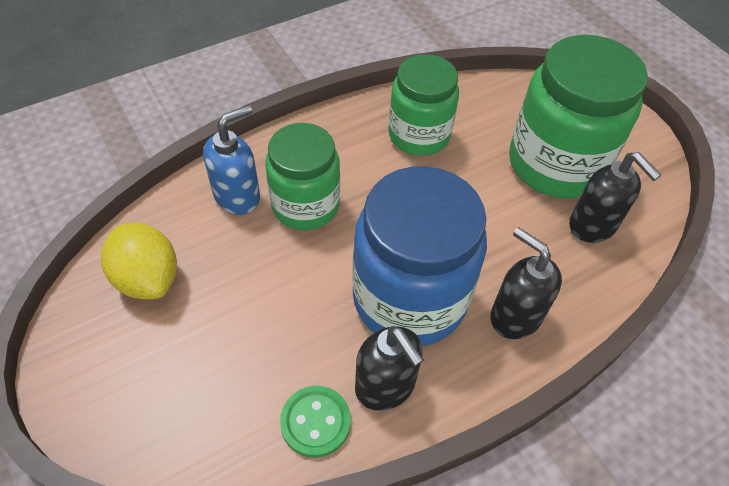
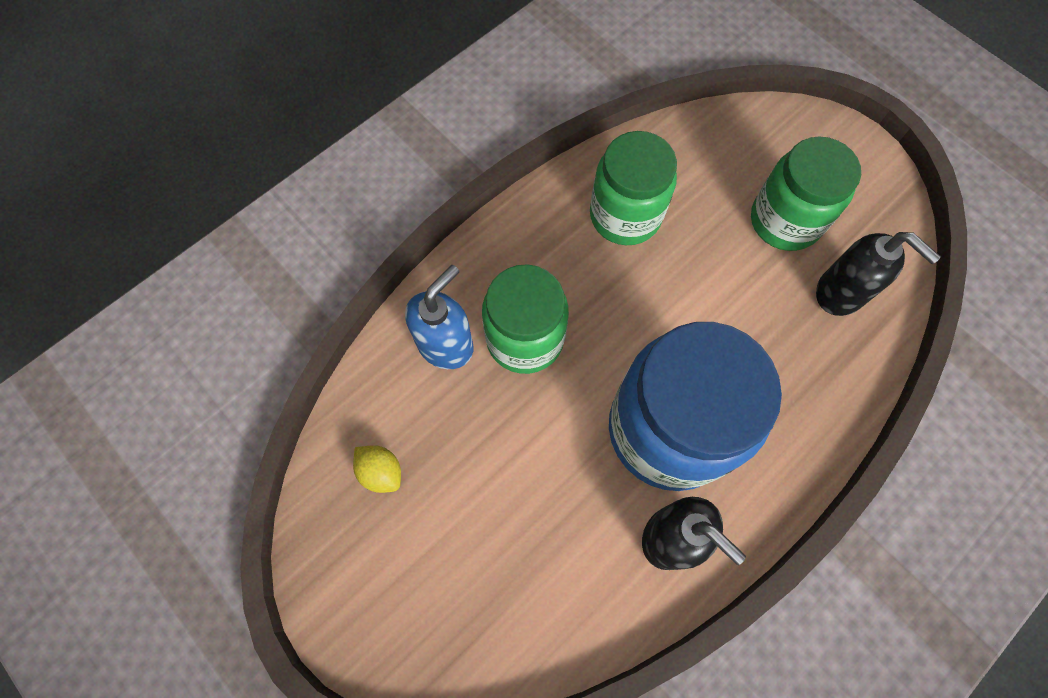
camera: 10 degrees left, 15 degrees up
(148, 278) = (381, 472): yellow lemon -> yellow lemon, size x0.56
(315, 422) = (612, 595): green button -> none
(515, 316) = (783, 424): black soap dispenser -> none
(555, 164) = (785, 221): green jar -> green jar, size x0.65

